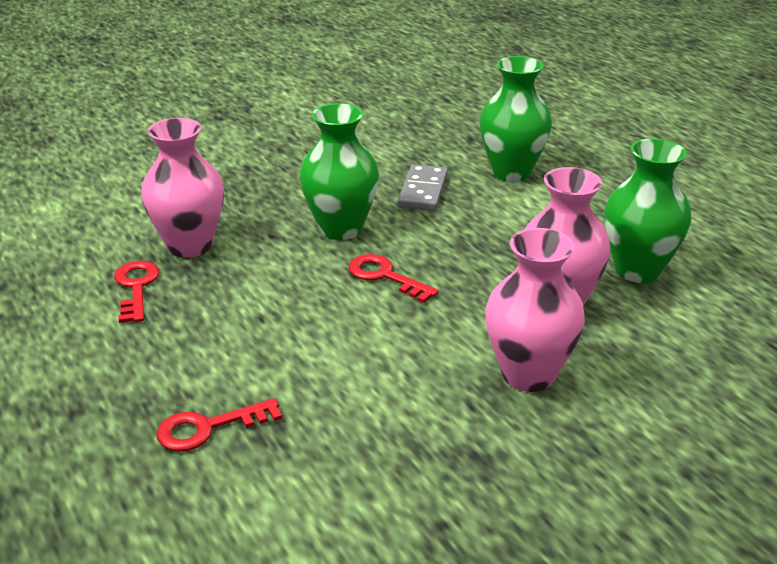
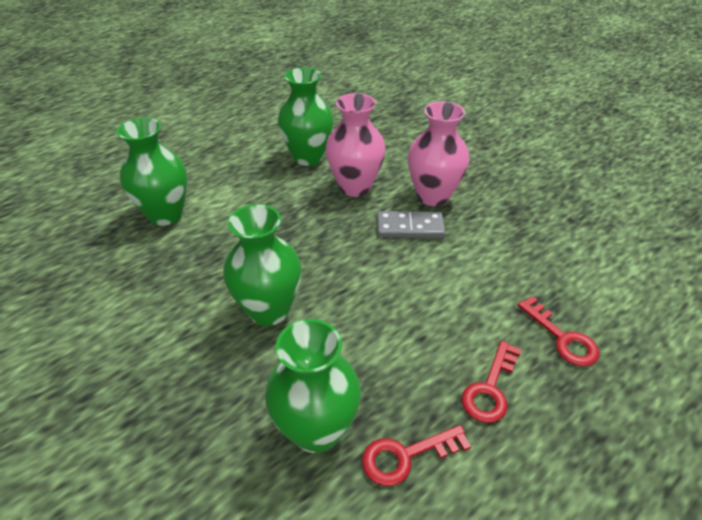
camera: 100 degrees left, 10 degrees up
(190, 245) = (316, 430): pink vase -> green vase
(385, 277) = (342, 270): red key -> red key (490, 388)
(422, 191) = (198, 264): grey domino -> grey domino (410, 227)

